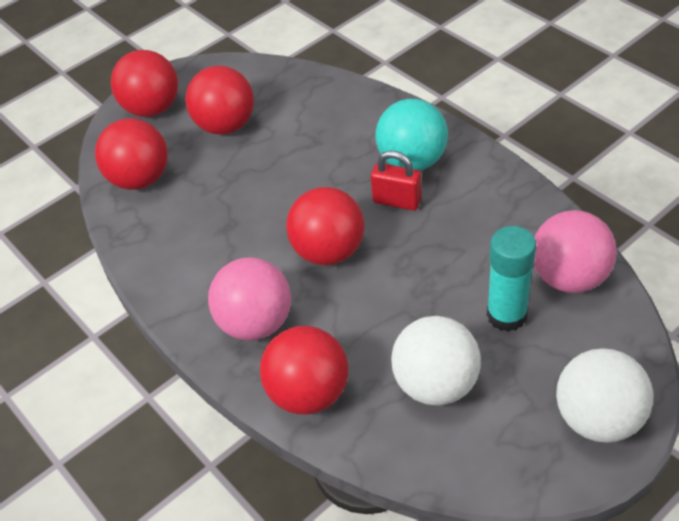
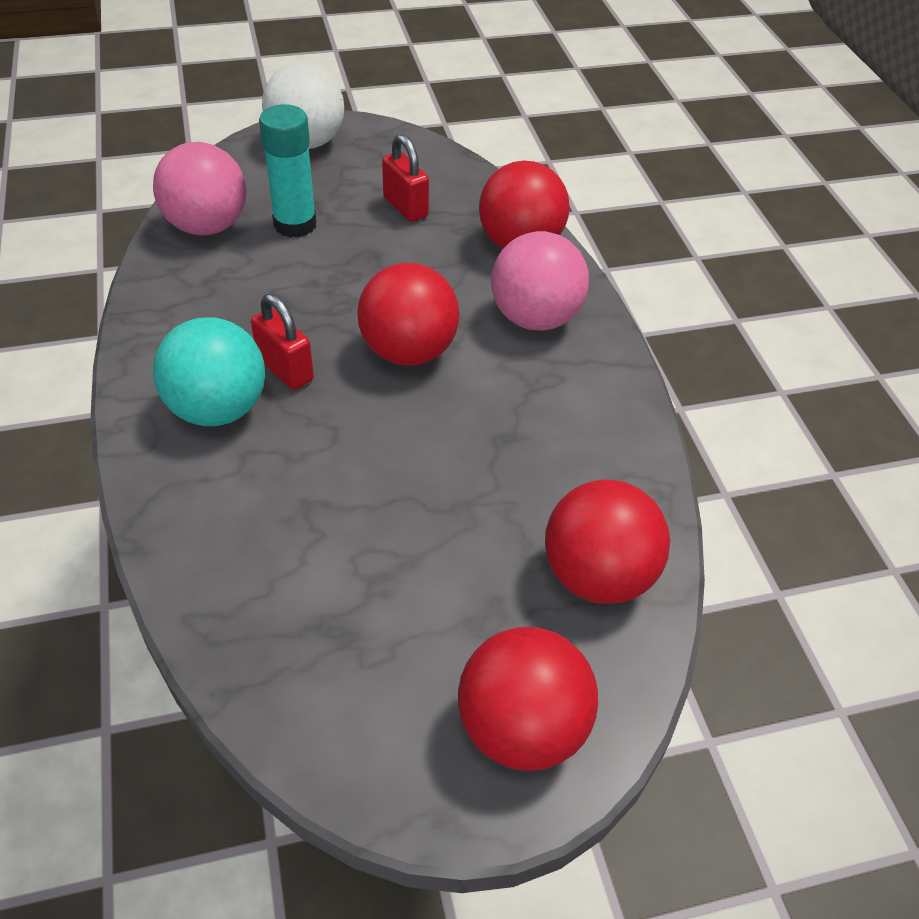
camera: 160 degrees left, 0 degrees up
(225, 125) = (417, 610): red ball -> none
(436, 384) = (405, 207): white ball -> red padlock

